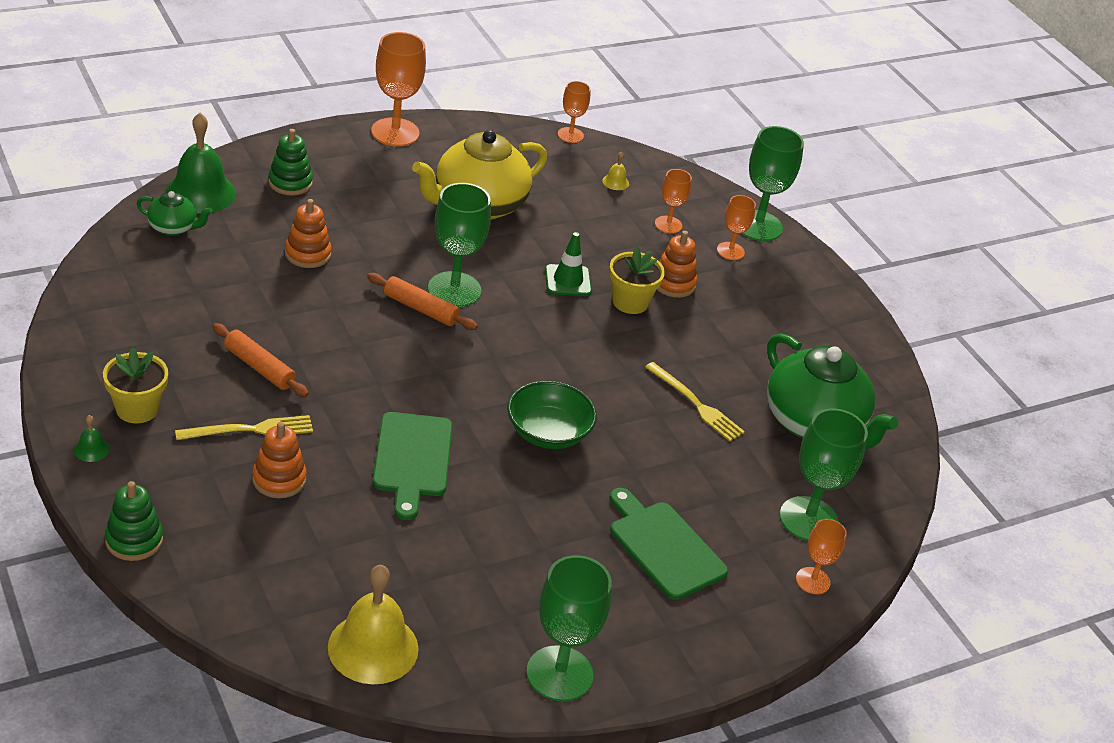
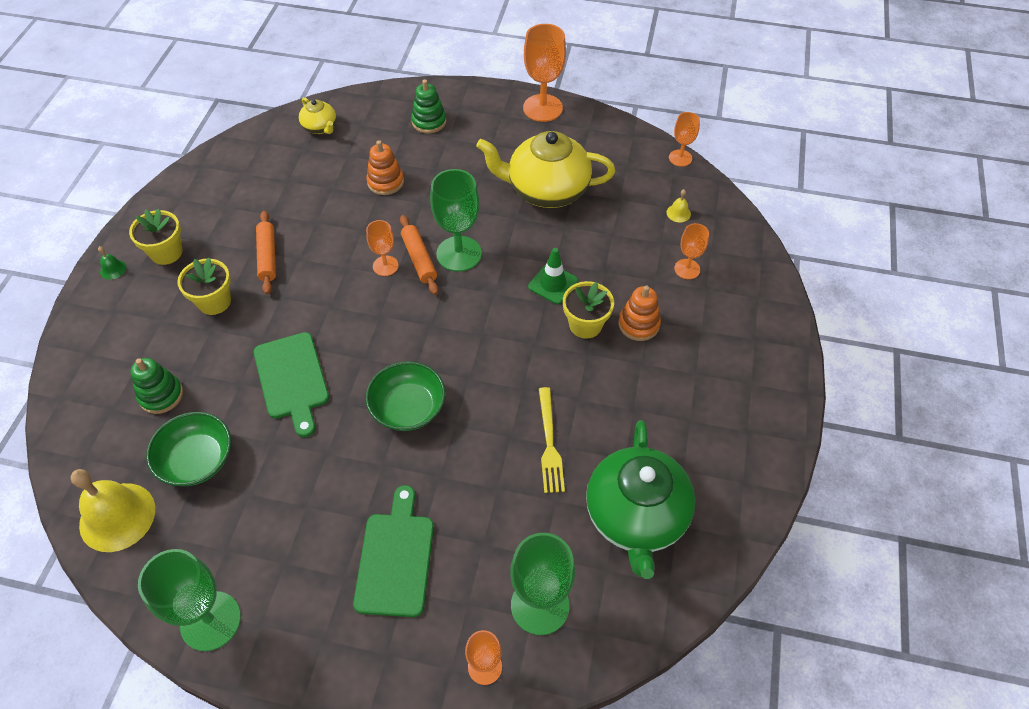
camera: 45 degrees right, 15 degrees up
(134, 540) = (69, 348): green stacking toy -> green stacking toy (161, 395)
(173, 228) = (320, 127): green teapot -> yellow teapot
(200, 192) = (363, 107): green bell -> none
(249, 430) = (214, 302): yellow fork -> yellow flower pot
(279, 479) = (194, 349): orange stacking toy -> none
(397, 565) = (197, 460): none -> green bowl
(412, 459) = (292, 379): green cutting board -> green cutting board turned 60 degrees counterclockwise
(730, 251) = (720, 316): orange goblet -> orange goblet (385, 266)
(758, 226) = (769, 303): green goblet -> none

